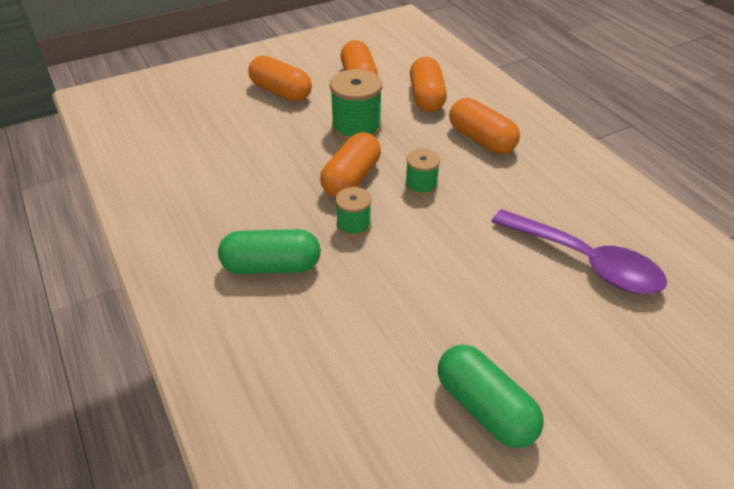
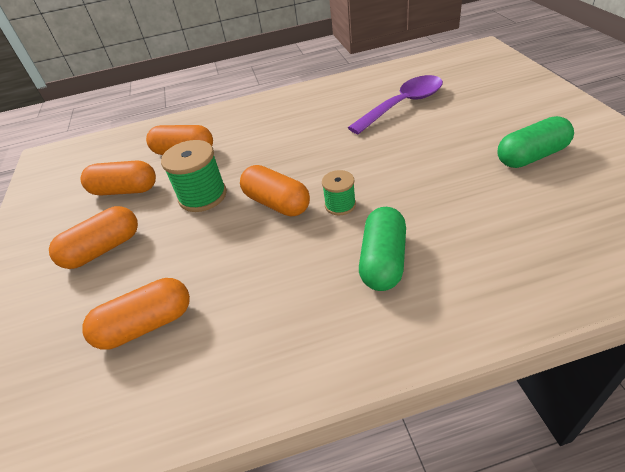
camera: 70 degrees left, 0 degrees up
(421, 185) = (301, 164): green spool -> none
(481, 139) = (258, 130): orange capsule -> orange capsule (146, 325)

